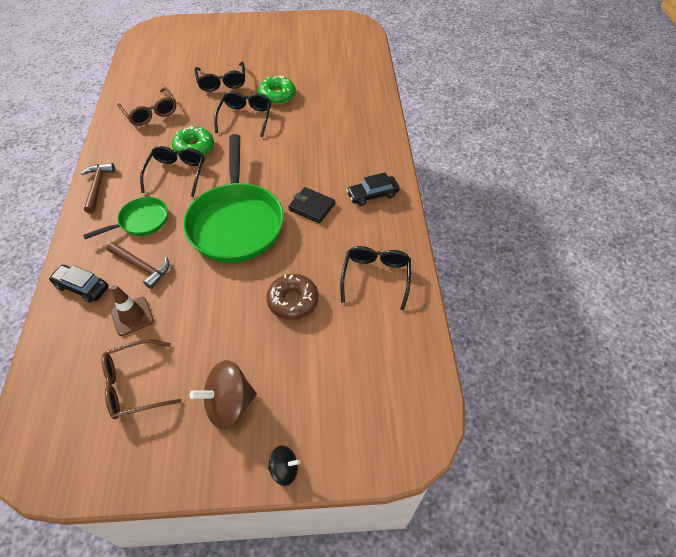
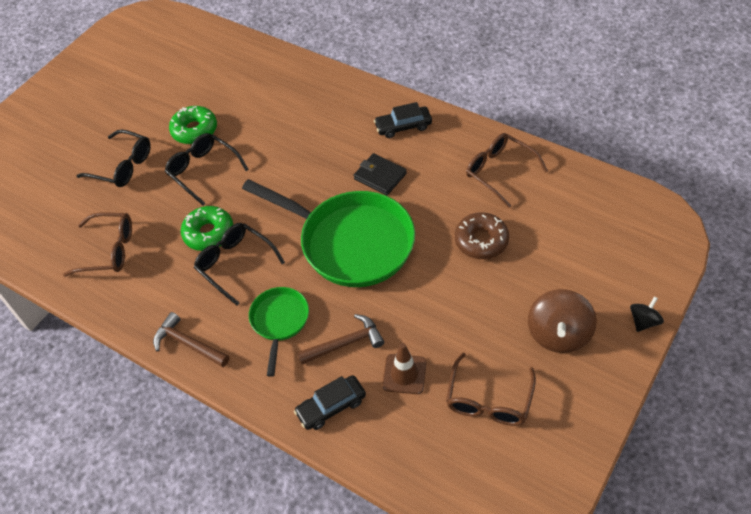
camera: 50 degrees left, 0 degrees up
(312, 207) = (380, 176): black wallet -> black wallet turned 60 degrees clockwise
(372, 195) = (403, 126): black car -> black car turned 60 degrees clockwise
(376, 278) = (500, 172): black glasses -> brown glasses

